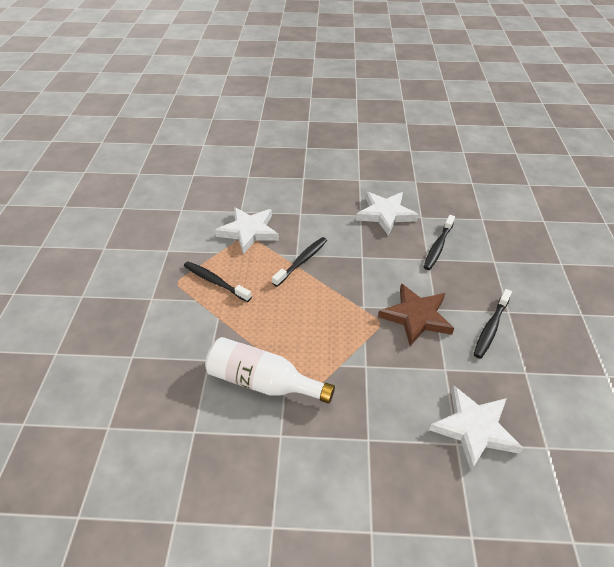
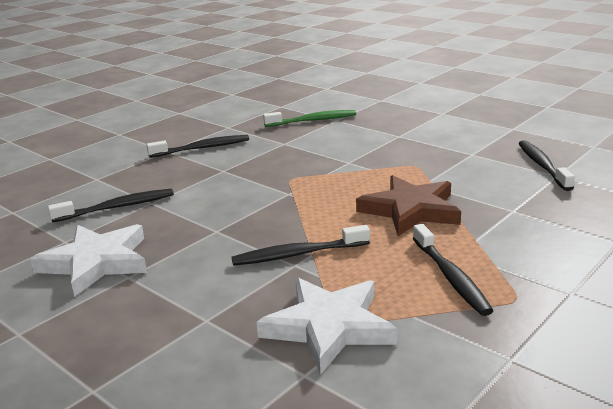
camera: 140 degrees left, 20 degrees down
(210, 444) = (542, 165): none -> black toothbrush
(263, 382) = (461, 180): white bottle -> none
(416, 317) = (250, 171): brown star -> brown star (410, 210)
(474, 429) = (313, 120): white star -> green toothbrush

